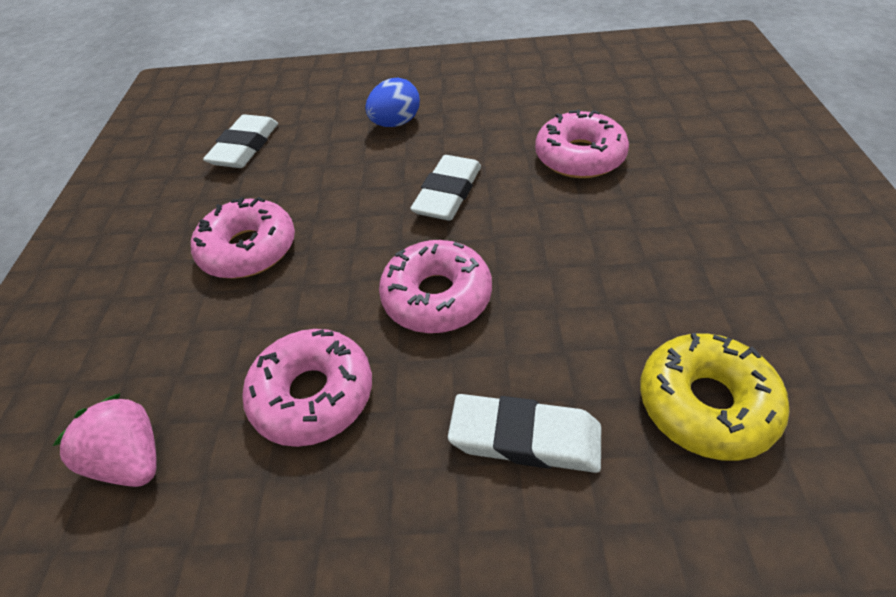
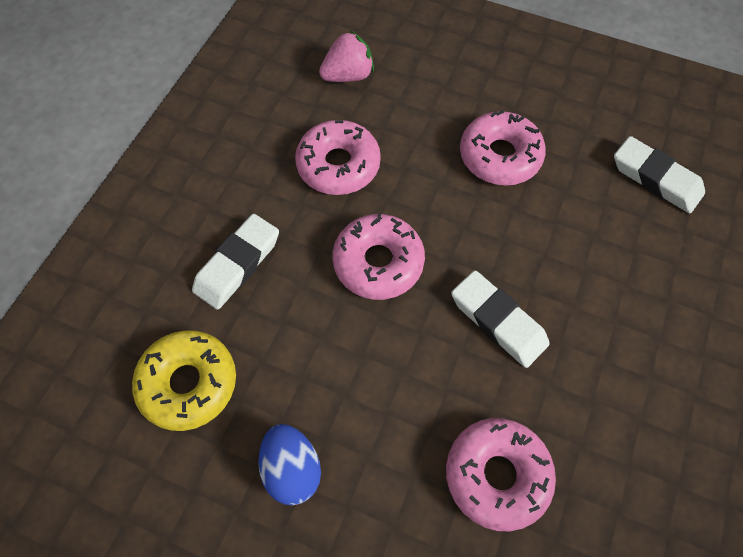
camera: 110 degrees right, 15 degrees up
(395, 123) = (644, 321): blue egg -> blue egg (292, 468)

